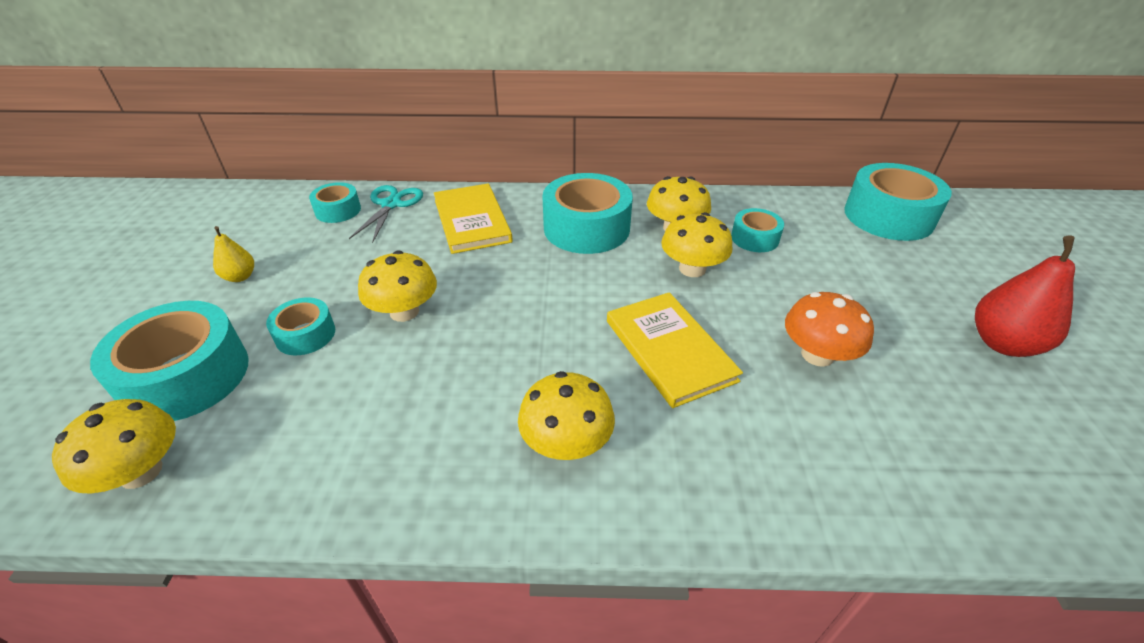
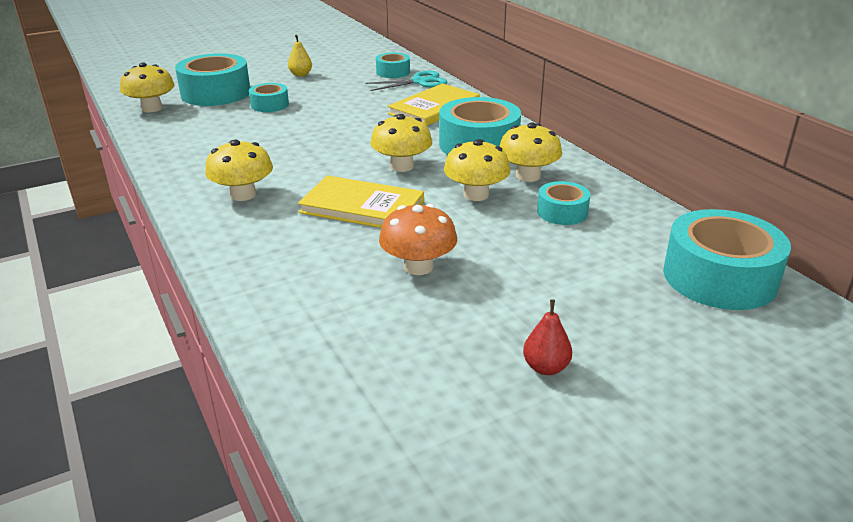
camera: 60 degrees right, 10 degrees down
(404, 311) = (314, 120): yellow mushroom -> yellow mushroom (402, 166)
(669, 350) = (362, 207): yellow book -> yellow book turned 75 degrees clockwise
(1003, 343) = (546, 367): red pear -> red pear, size x0.55

